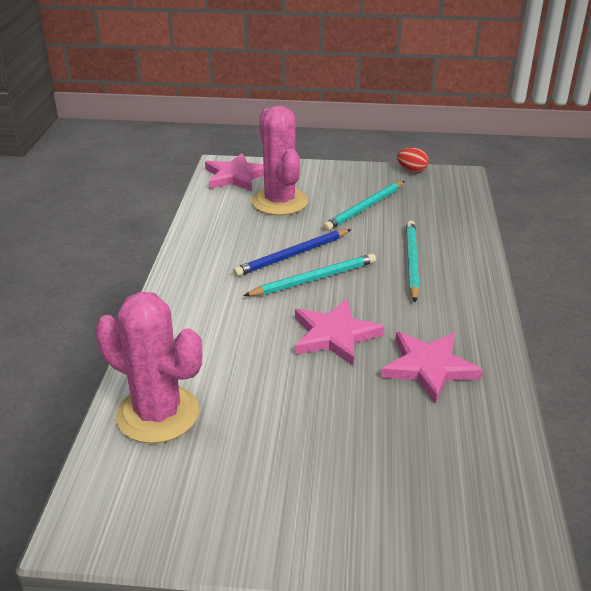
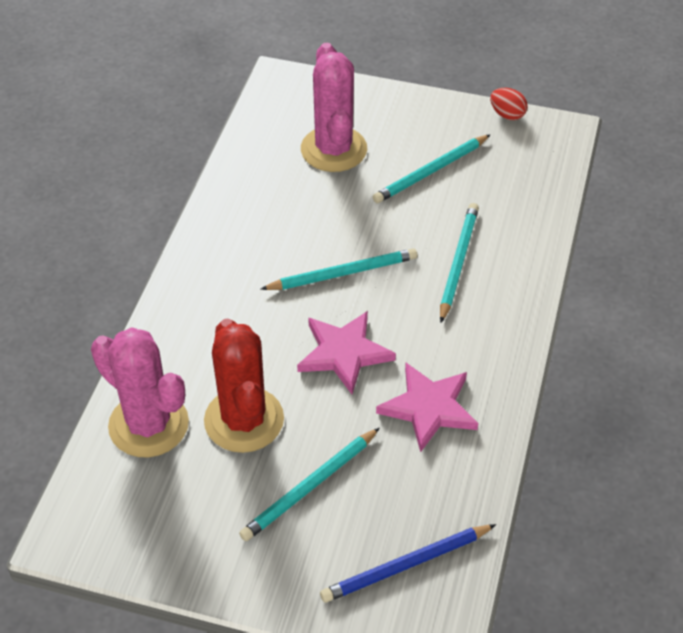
camera: 10 degrees right, 15 degrees up
(236, 176) = (292, 100): pink star -> none
(254, 398) = (244, 420): none -> red cactus
(292, 255) = (327, 235): blue pencil -> blue pencil (405, 565)
(337, 447) = (310, 487): none -> turquoise pencil

